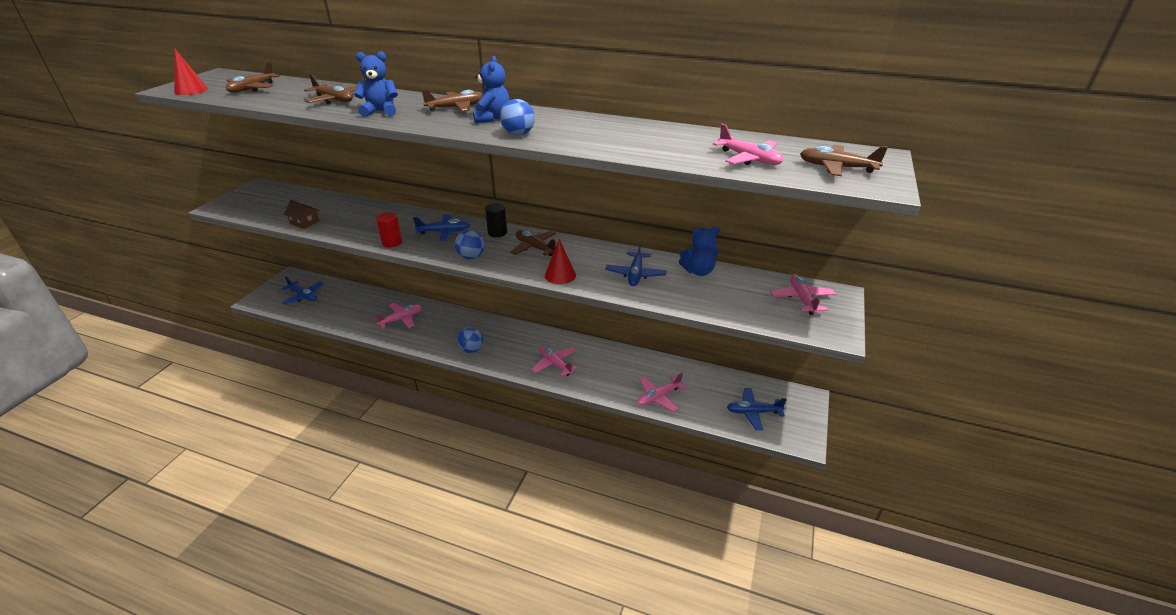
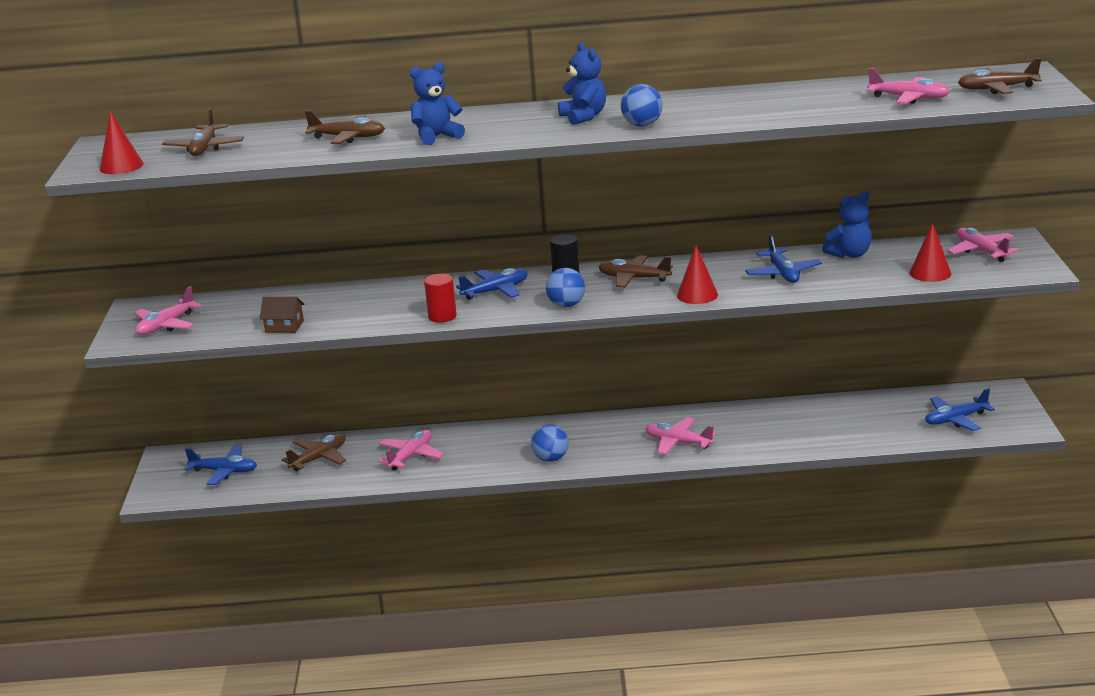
camera: 20 degrees left, 10 degrees down
(456, 108) = (520, 115): brown plane -> brown plane (319, 458)
(658, 397) = (836, 437): pink plane -> pink plane (166, 325)
(744, 308) = (930, 273): none -> red cone

